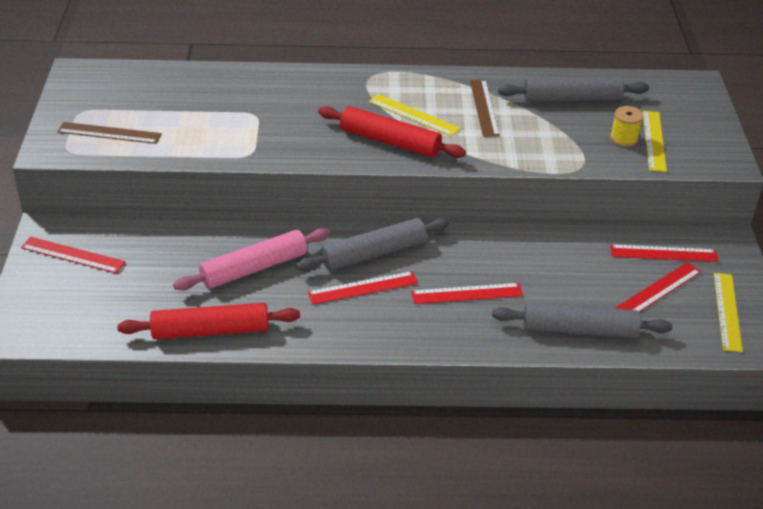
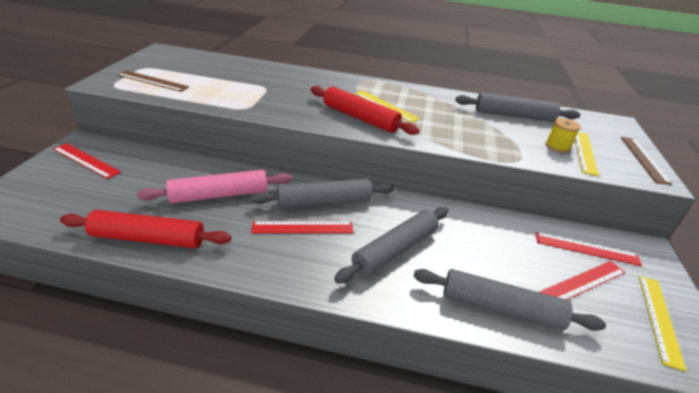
camera: 10 degrees right, 5 degrees down
(467, 293) = (395, 250): red ruler -> grey rolling pin
(484, 107) = (442, 110): brown ruler -> brown ruler (643, 159)

